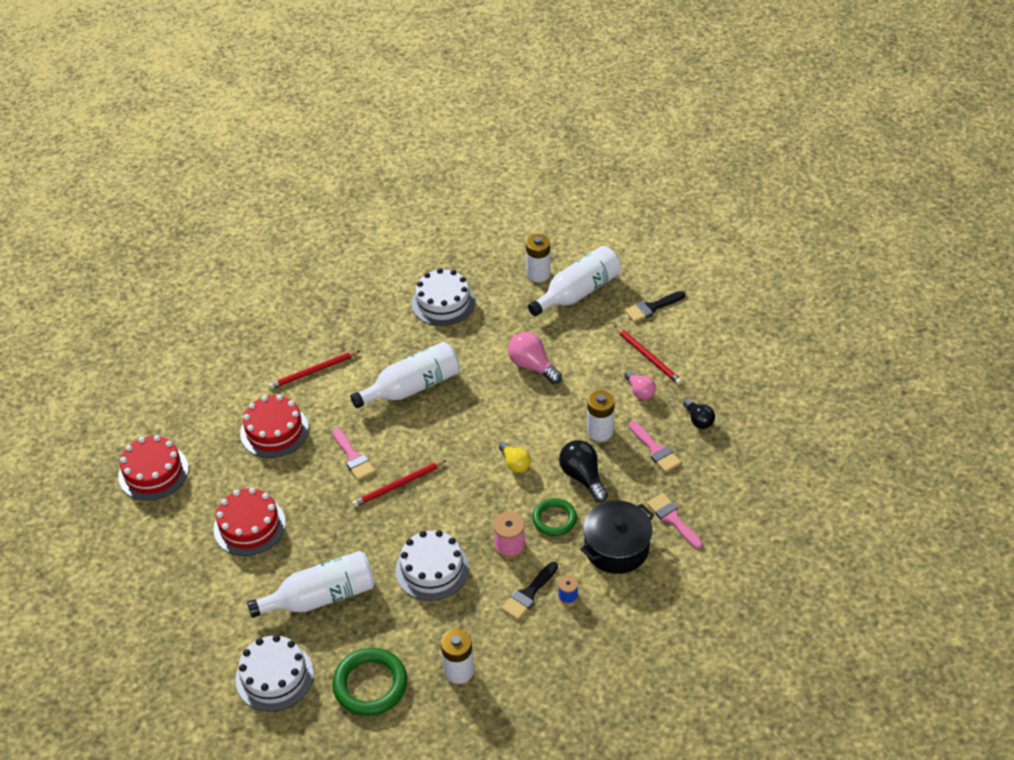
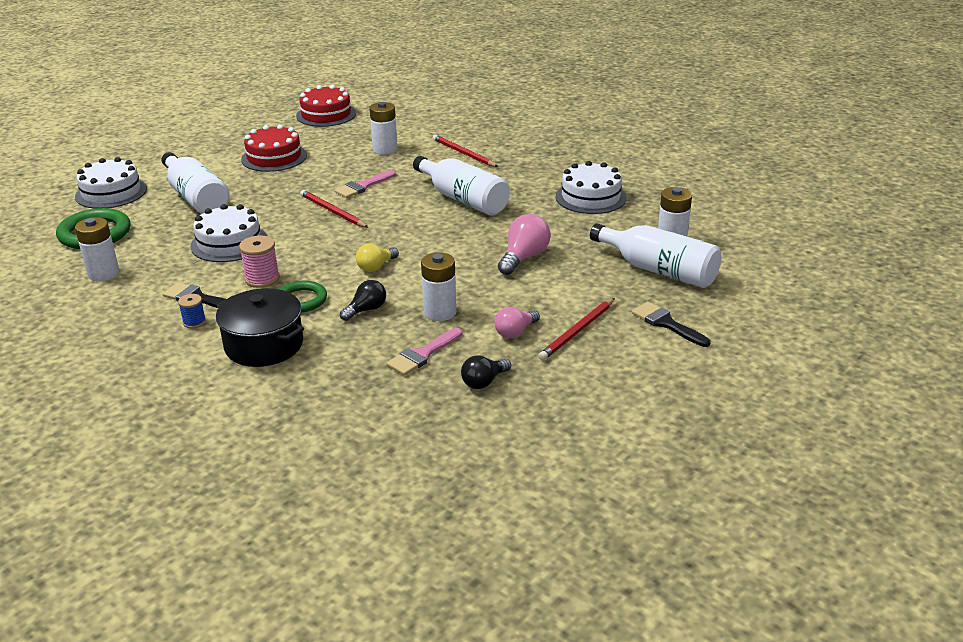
camera: 75 degrees right, 15 degrees down
(274, 431) = (385, 149): red cake -> white battery
(583, 477) = (366, 310): black light bulb -> black light bulb, size x0.66
(672, 519) = (313, 380): pink brush -> none

